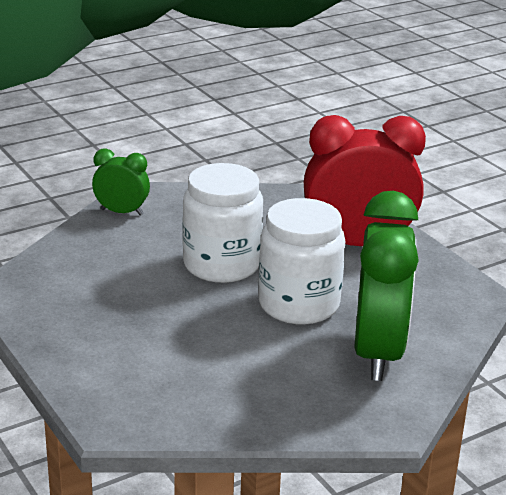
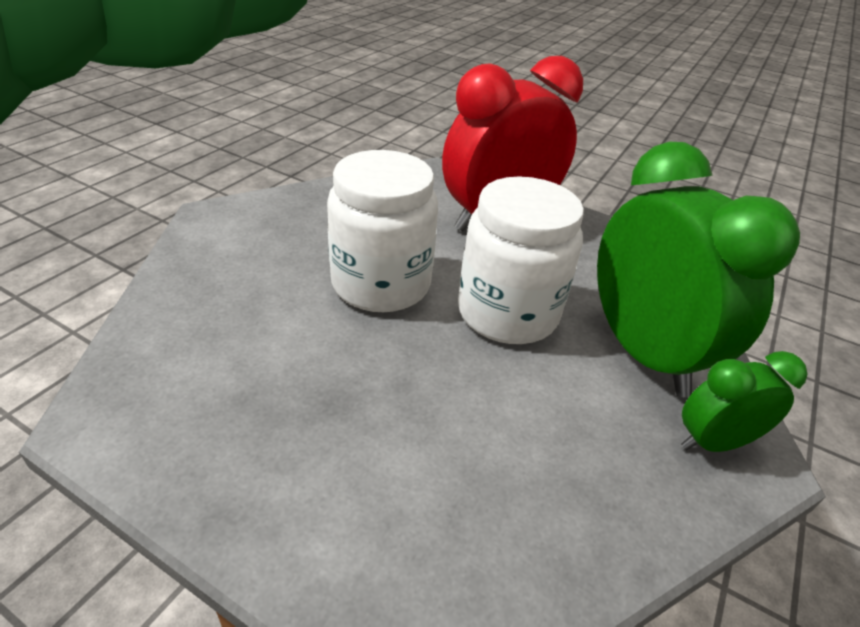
camera: 30 degrees left, 10 degrees up
(121, 212) = (209, 244): green clock -> green clock (714, 442)

